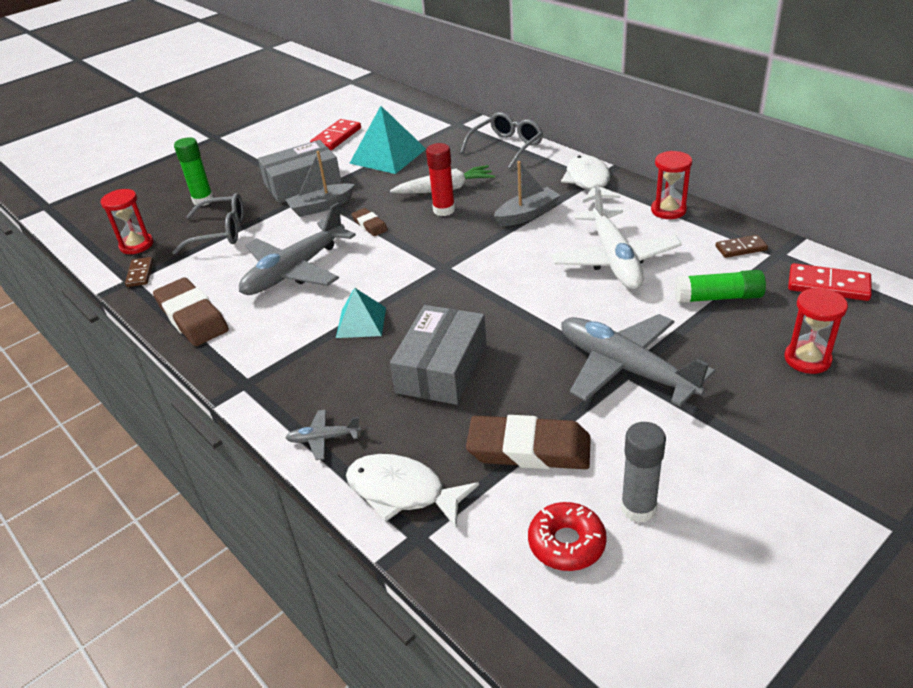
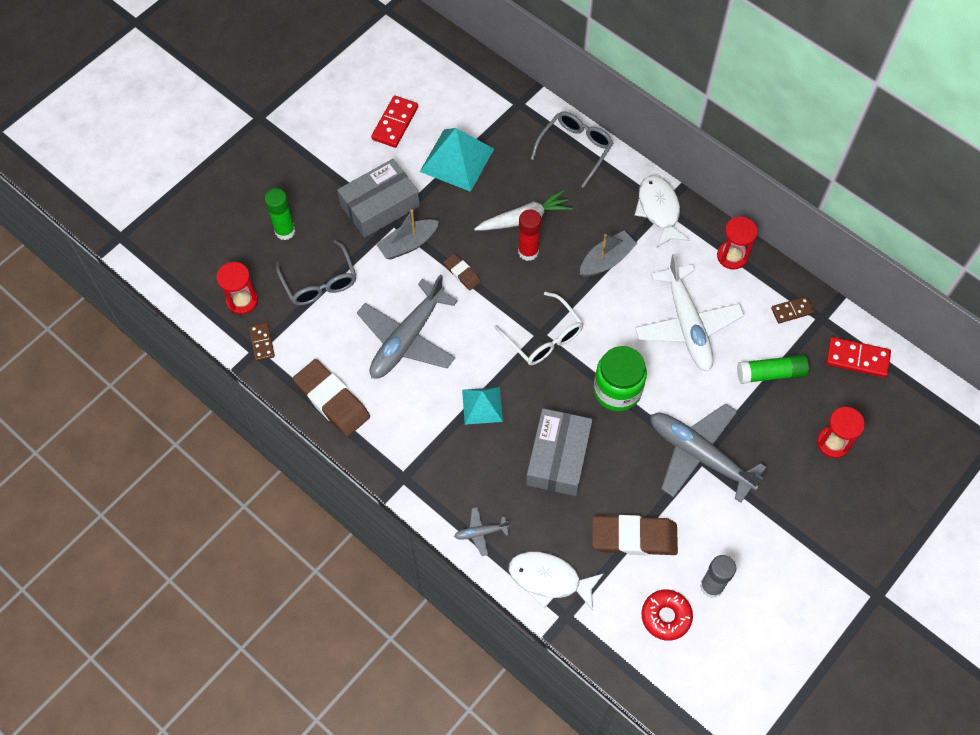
camera: 10 degrees left, 25 degrees up
(220, 232) = (319, 282): grey glasses -> grey glasses turned 75 degrees clockwise
(446, 269) = (544, 337): none -> white glasses
(525, 311) = (617, 390): none -> green jar

